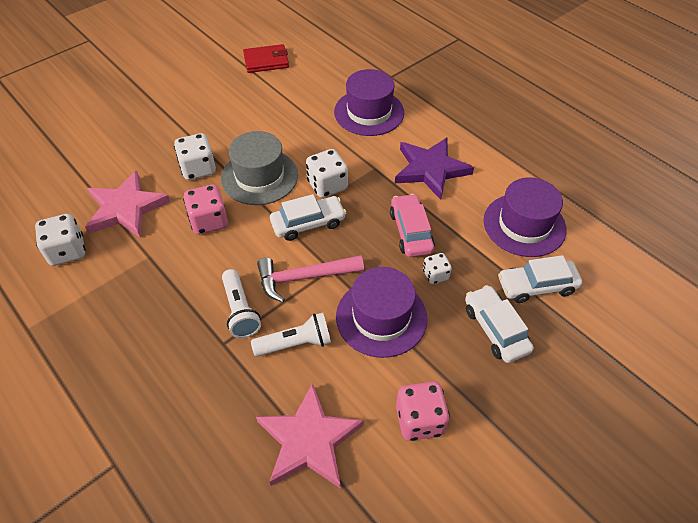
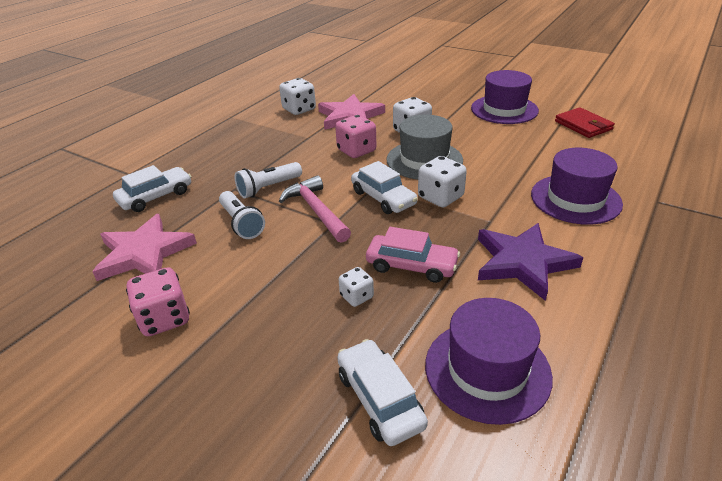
camera: 75 degrees right, 15 degrees down
(381, 317) = (285, 267): purple hat -> purple hat (504, 109)
(411, 231) = (411, 265): pink car -> pink car turned 45 degrees clockwise
(495, 329) = (294, 364): white car -> white car (156, 197)

